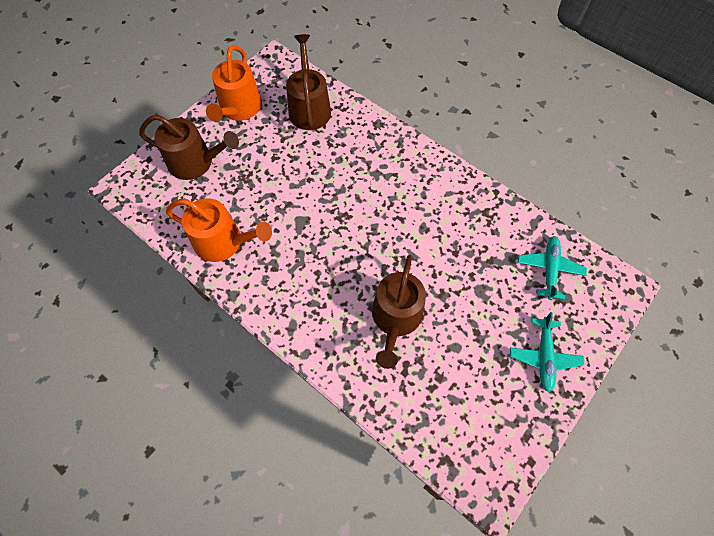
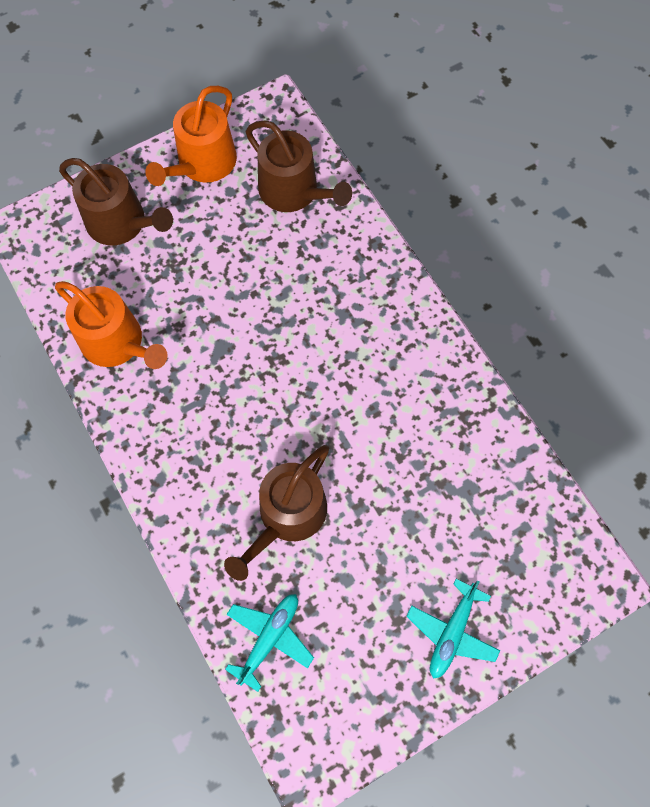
camera: 20 degrees right, 5 degrees up
(309, 108) = (293, 192): brown watering can -> brown watering can turned 120 degrees clockwise
(549, 269) = (513, 522): turquoise plane -> turquoise plane (269, 638)

